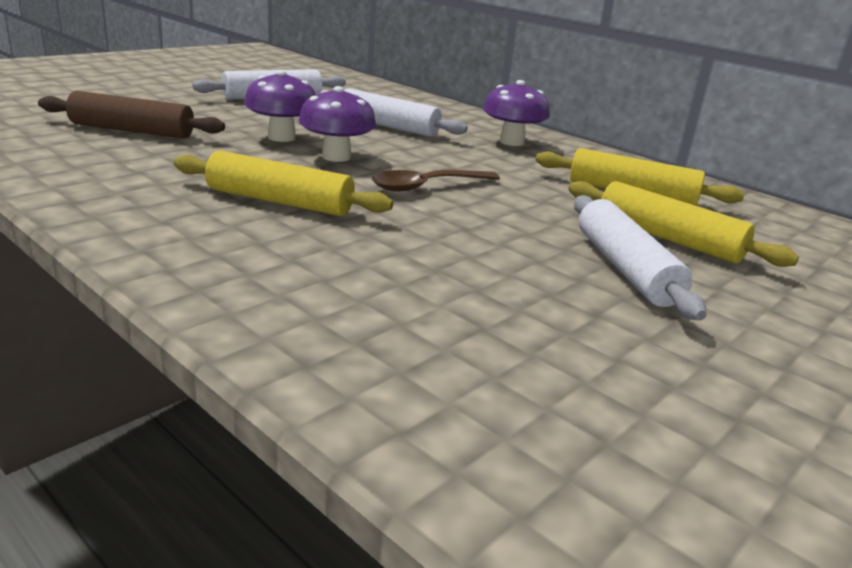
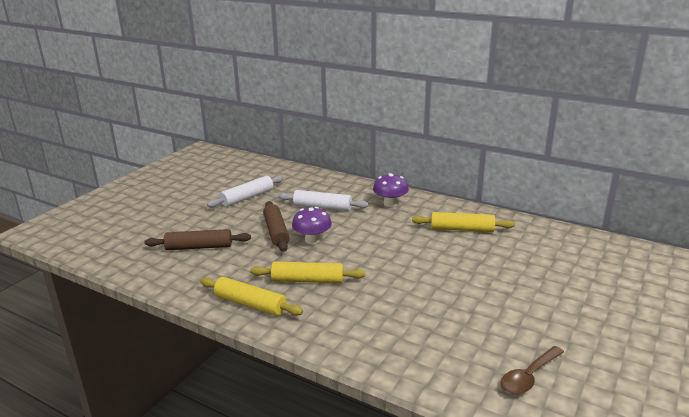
camera: 10 degrees left, 0 degrees up
(281, 137) = (276, 232): purple mushroom -> brown rolling pin
(427, 186) = (367, 251): brown spoon -> brown spoon (528, 377)
(625, 268) = (475, 282): white rolling pin -> none
(668, 239) = (487, 258): yellow rolling pin -> yellow rolling pin (250, 304)

